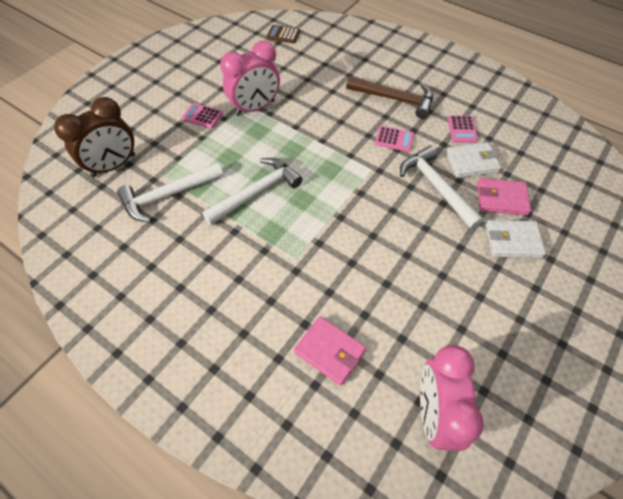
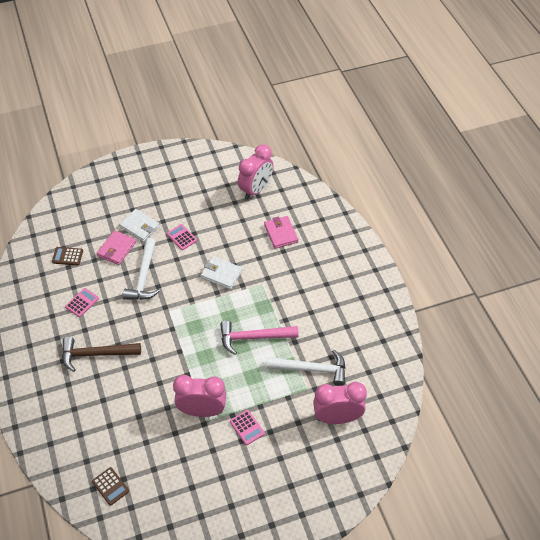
camera: 145 degrees left, 5 degrees down
(114, 166) = (337, 418): brown clock -> pink clock
(256, 192) = (253, 337): white hammer -> pink hammer
(394, 139) = (132, 322): pink calculator -> pink calculator (182, 237)
(395, 99) = (96, 354): brown hammer -> brown hammer turned 60 degrees counterclockwise
(471, 162) = (105, 278): white wallet -> white wallet (221, 274)
(501, 198) = (116, 249): pink wallet -> pink wallet turned 75 degrees clockwise
(536, 161) = (67, 256): none -> brown calculator

